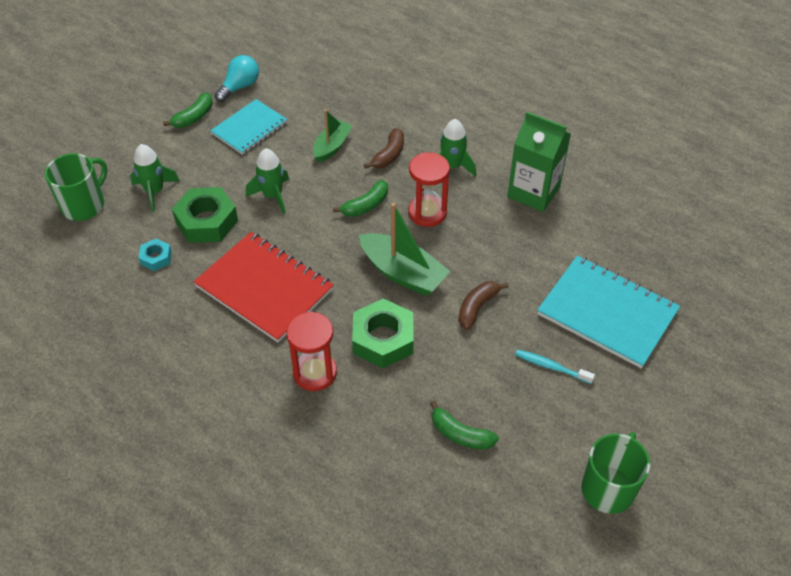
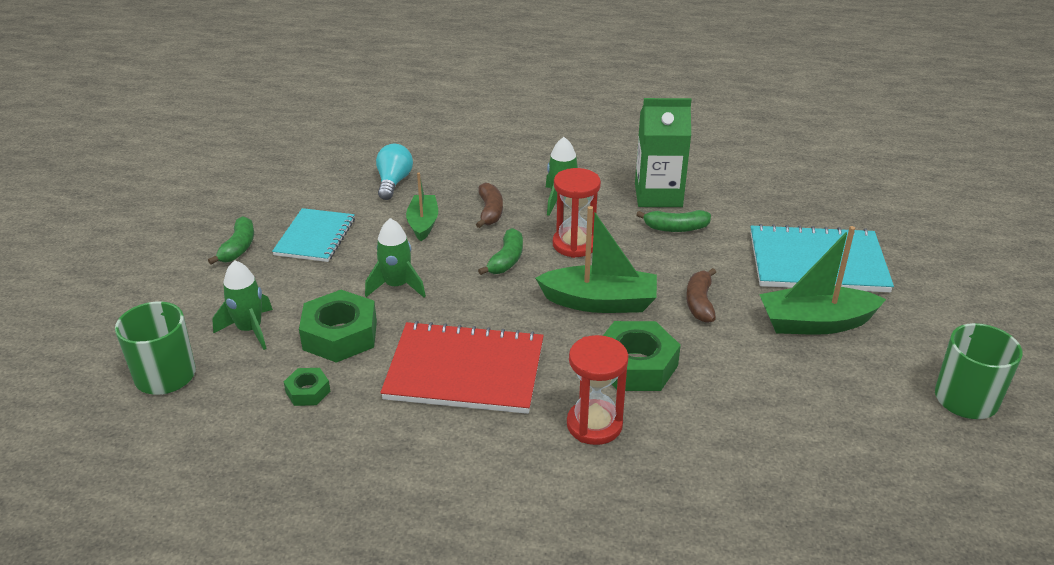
camera: 30 degrees left, 15 degrees down
(156, 258) = (308, 391): turquoise nut -> green nut
(240, 87) = (270, 206): turquoise light bulb -> turquoise light bulb (393, 182)
(460, 434) = (792, 414): green banana -> green banana (675, 228)
(551, 367) = (815, 323): turquoise toothbrush -> green boat

